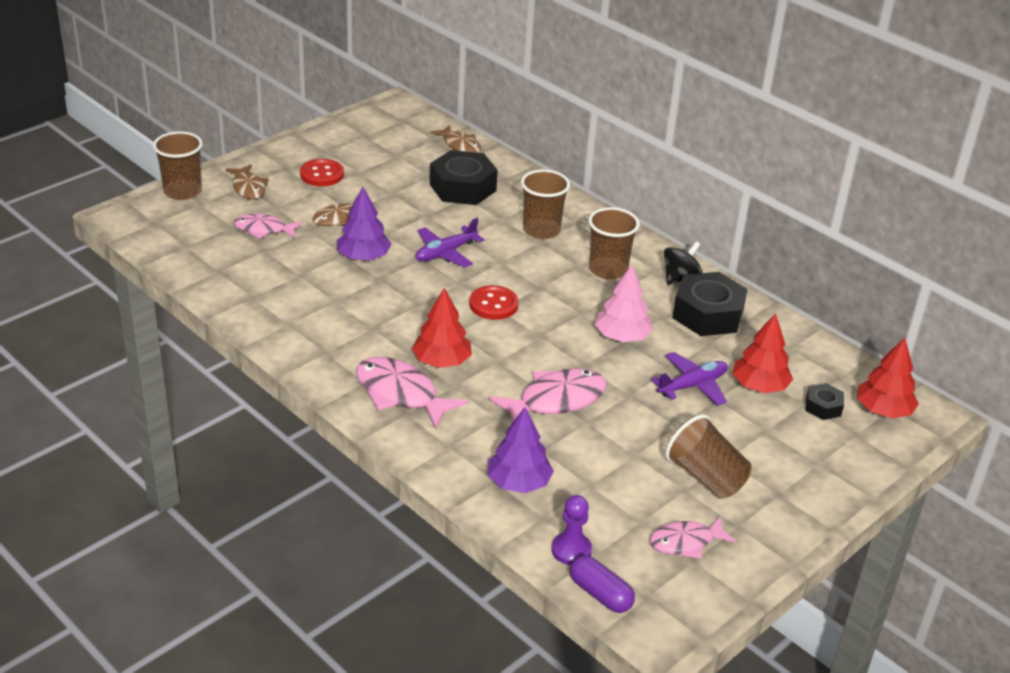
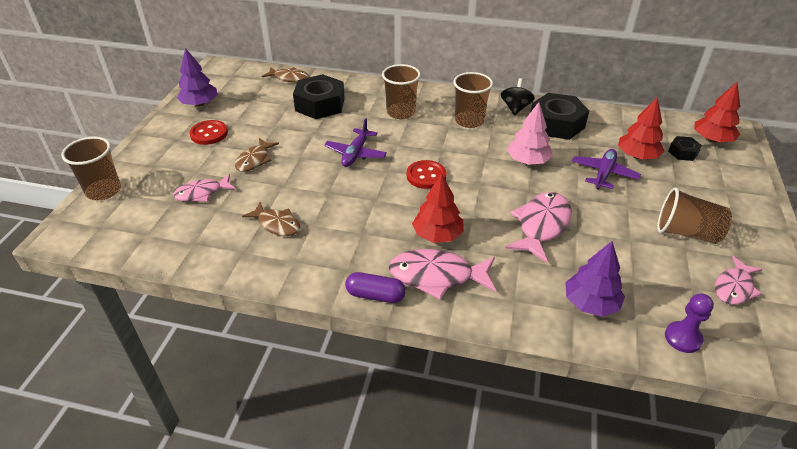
camera: 30 degrees left, 5 degrees up
(248, 188) = (159, 166): brown fish -> brown fish (277, 224)
(363, 257) = (300, 181): purple tree -> purple tree (200, 104)
(600, 594) = (740, 363): purple capsule -> purple capsule (375, 295)

